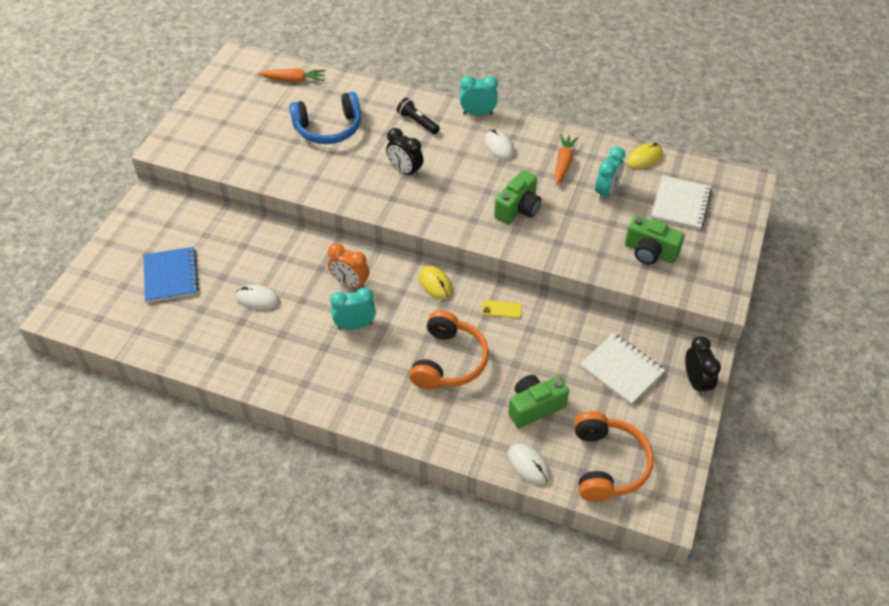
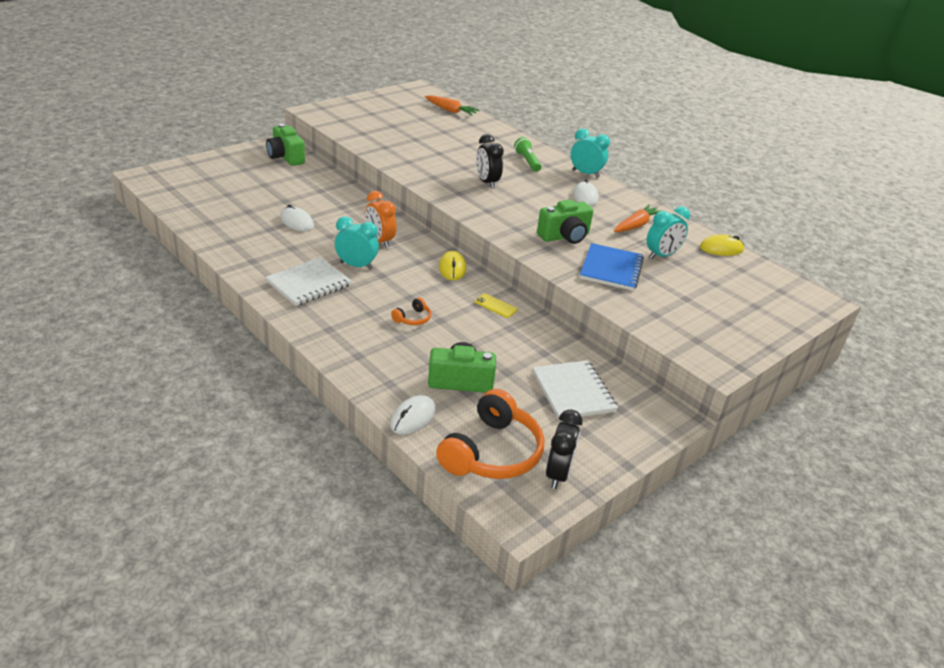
camera: 25 degrees right, 15 degrees down
(171, 276) = (248, 186): blue notebook -> blue notebook (611, 269)
(328, 128) = (449, 141): blue headphones -> none
(417, 122) = (527, 161): black flashlight -> green flashlight
(449, 361) = (413, 318): orange headphones -> orange headphones, size x0.43
(528, 465) = (412, 417): white mouse -> white mouse turned 45 degrees clockwise
(650, 252) = (669, 307): green camera -> green camera (285, 157)
(680, 204) = (732, 289): white notebook -> white notebook (309, 283)
(696, 382) = (645, 433): black clock -> black clock (558, 474)

